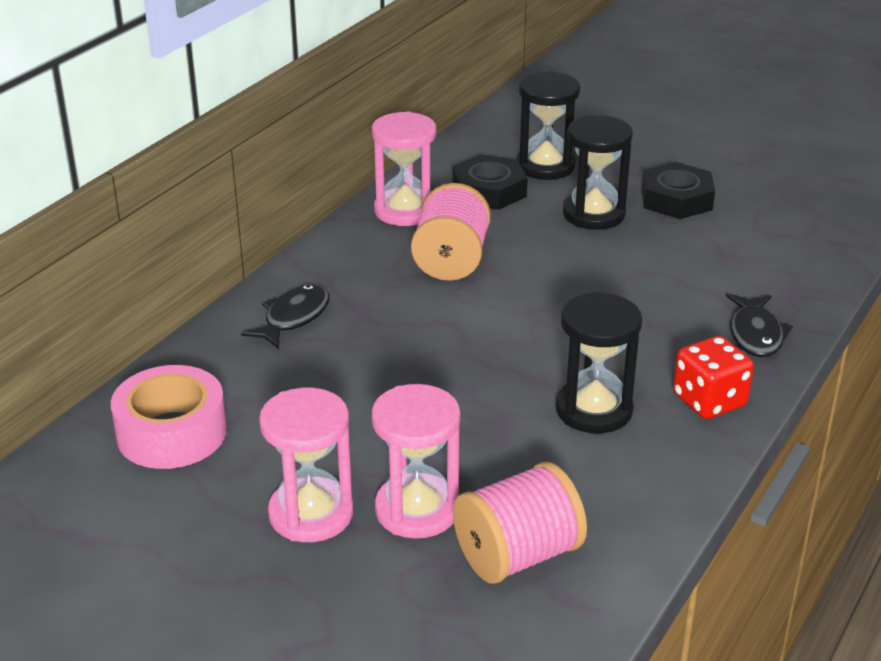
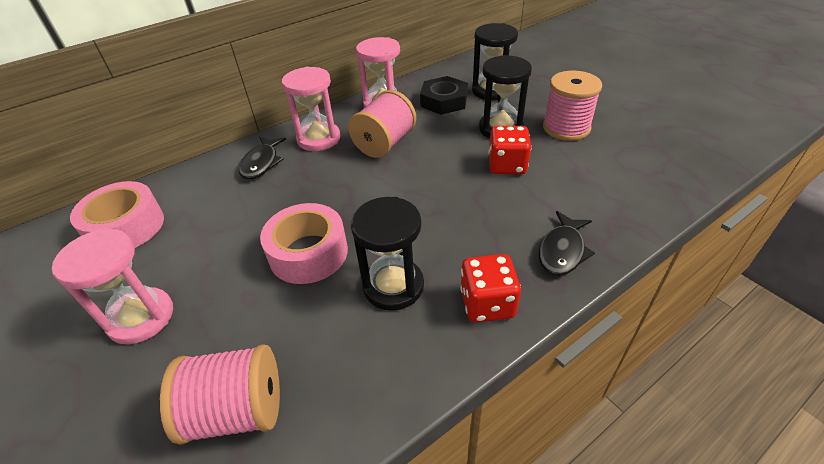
camera: 25 degrees right, 10 degrees up
(293, 318) = (261, 163): black fish -> black fish turned 135 degrees clockwise
(417, 510) = (206, 338): pink hourglass -> pink hourglass (319, 139)
(462, 402) = (308, 253): none -> pink tape
(633, 257) = (507, 165): none -> red dice
(676, 199) = (566, 128): black nut -> pink spool

